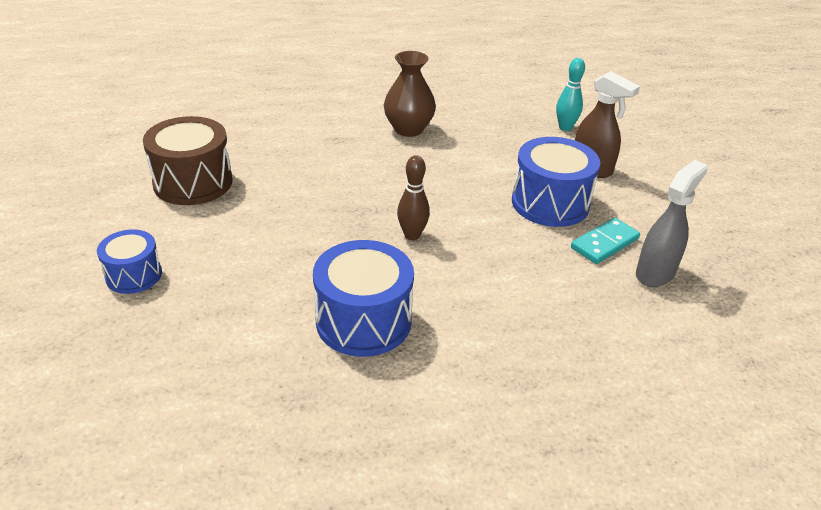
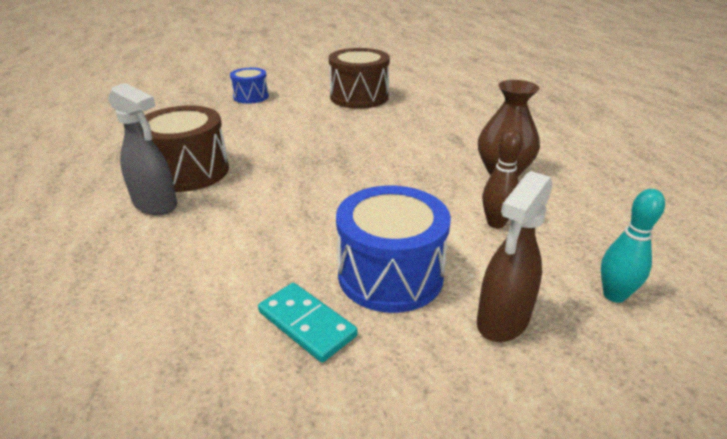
camera: 85 degrees right, 5 degrees down
(363, 321) = (189, 171): blue drum -> brown drum
(412, 235) = (306, 184): brown bowling pin -> brown bowling pin (496, 223)
(655, 273) = (238, 376): grey spray bottle -> grey spray bottle (156, 205)

